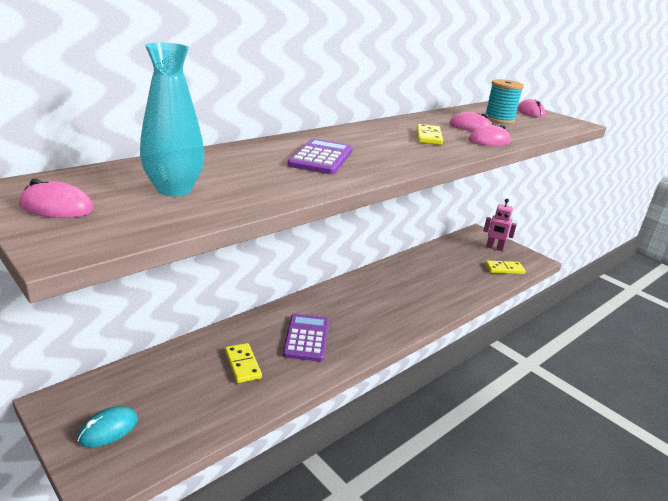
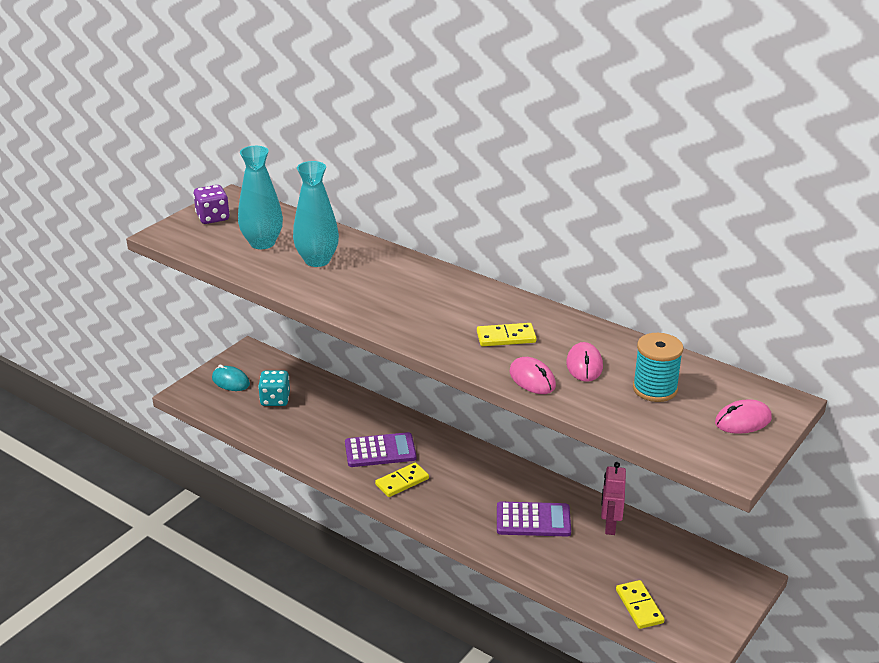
camera: 80 degrees right, 5 degrees up
(56, 207) = (213, 217): pink mouse -> purple dice
(177, 394) = (275, 399): none -> turquoise dice
(242, 364) = (324, 422): yellow domino -> yellow domino (402, 482)
(247, 171) = (317, 260): none -> turquoise vase
(321, 158) = (377, 285): purple calculator -> purple calculator (533, 520)
(494, 248) = (705, 596): pink robot -> pink robot (610, 526)

